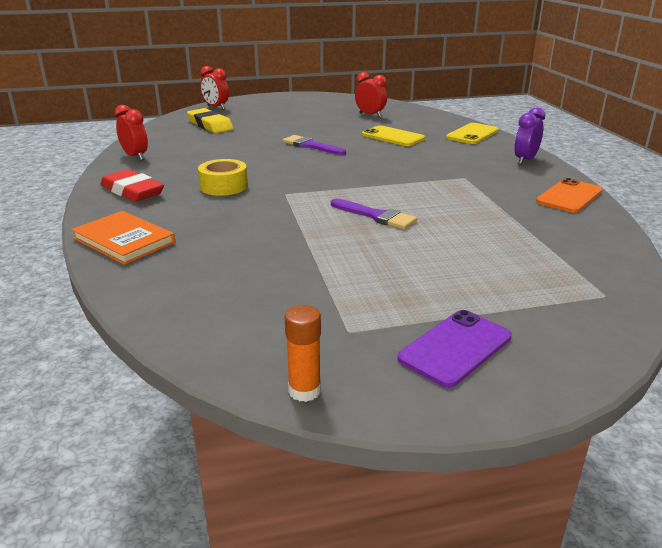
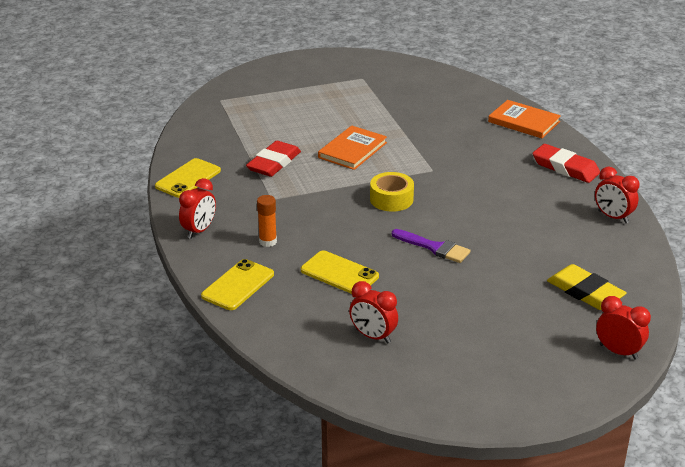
camera: 175 degrees right, 5 degrees up
(224, 186) = (490, 177): yellow tape -> yellow tape (391, 199)
(304, 390) = (377, 58): orange glue stick -> orange glue stick (268, 241)
(376, 216) = (352, 150): purple brush -> orange book
(455, 348) = (310, 74): purple phone -> none
(474, 207) = (274, 163): none -> red eraser
(525, 160) = (199, 231): purple clock -> red clock
(569, 196) = (188, 178): orange phone -> yellow phone

